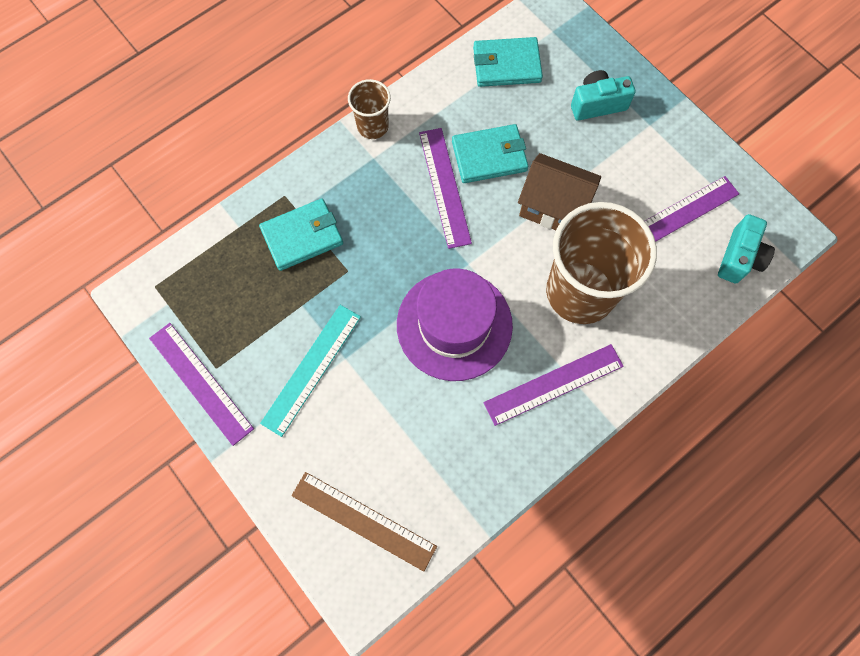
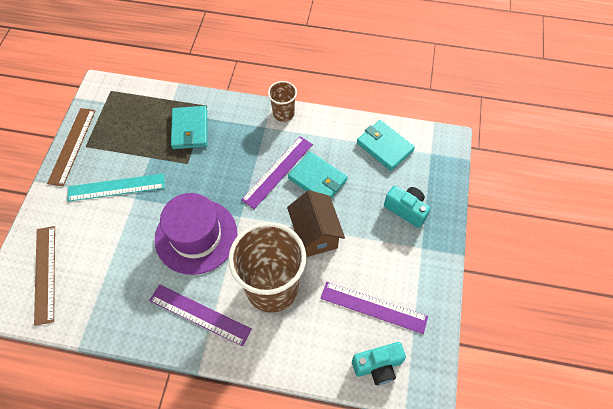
camera: 50 degrees right, 10 degrees down
(200, 383) = (72, 146): purple ruler -> brown ruler
(302, 236) = (190, 129): turquoise wallet -> turquoise wallet turned 60 degrees clockwise

